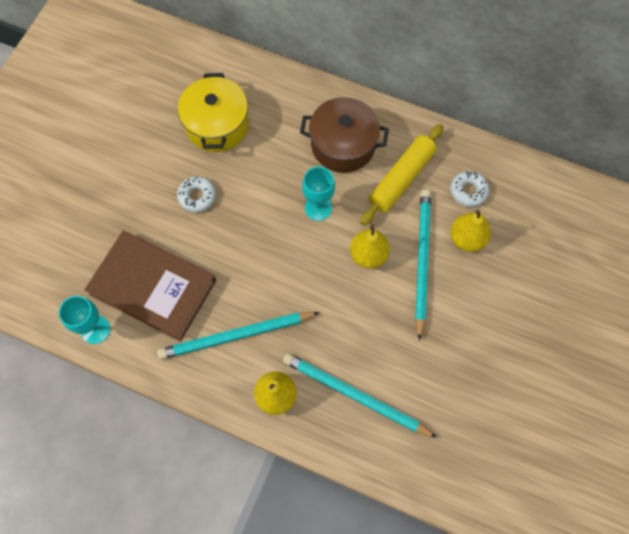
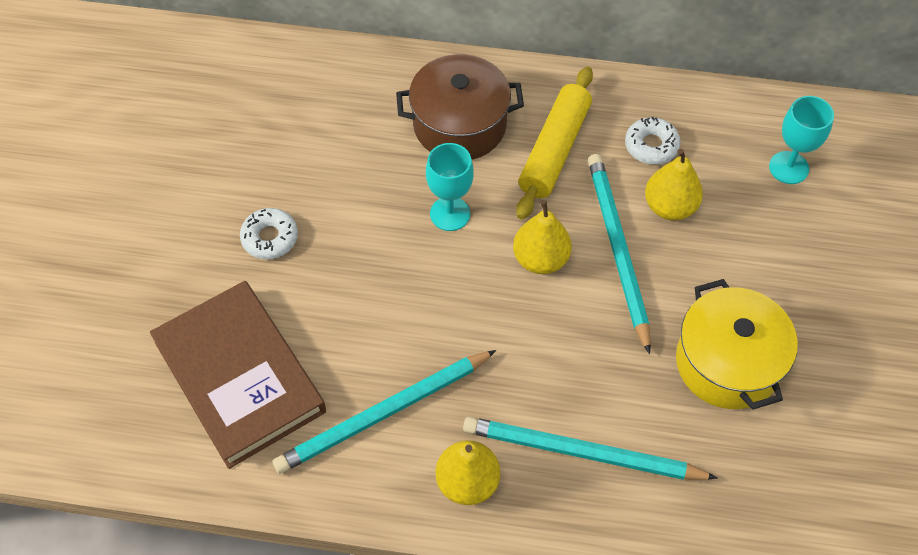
camera: 15 degrees left, 10 degrees down
(95, 329) = (167, 457): turquoise goblet -> turquoise goblet (788, 167)
(153, 287) = (239, 377): brown book -> brown book turned 45 degrees clockwise
(217, 125) = (271, 137): yellow pot -> yellow pot (727, 362)

